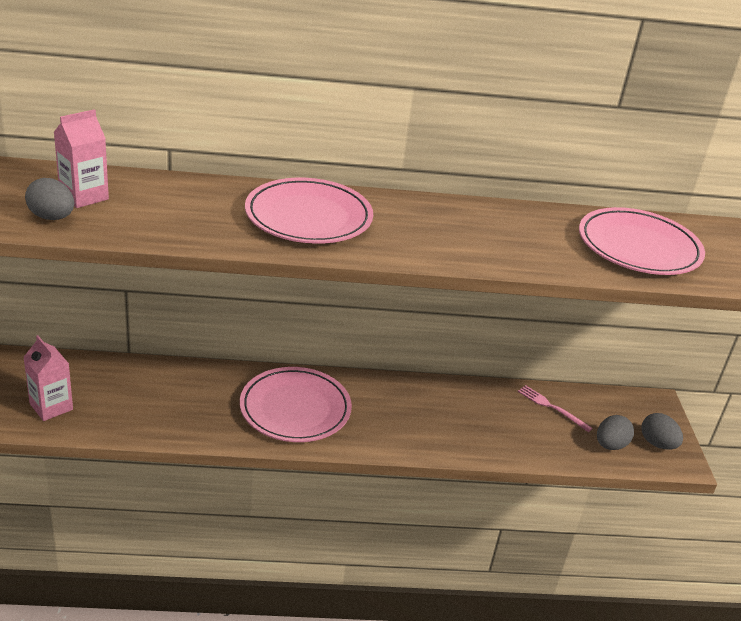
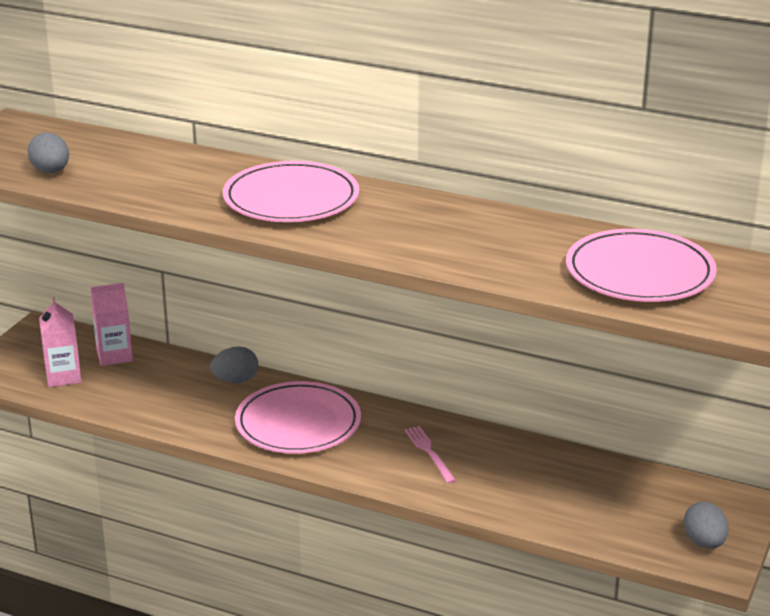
camera: 30 degrees right, 5 degrees down
(84, 196) = (94, 157): pink carton -> pink carton (114, 355)
(552, 407) = (598, 480): pink fork -> pink fork (429, 452)
(610, 445) = (639, 531): grey egg -> grey egg (235, 380)

